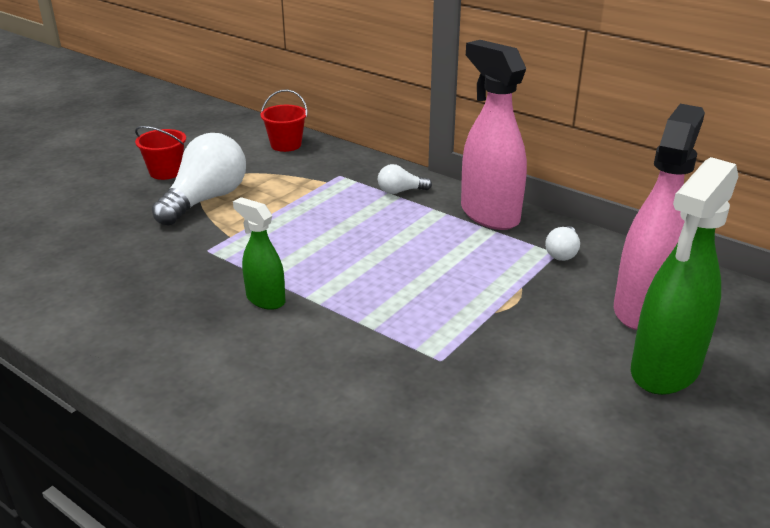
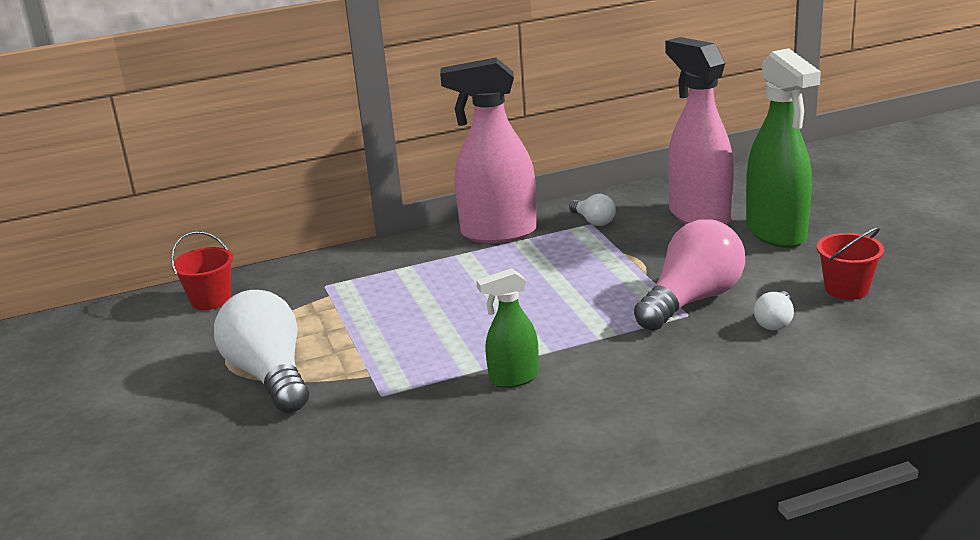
camera: 55 degrees left, 5 degrees down
(166, 172) = (162, 390): red bucket -> red bucket (846, 289)
(400, 191) = (402, 262): white light bulb -> white light bulb (775, 322)
(470, 354) = (692, 300): none -> pink light bulb

